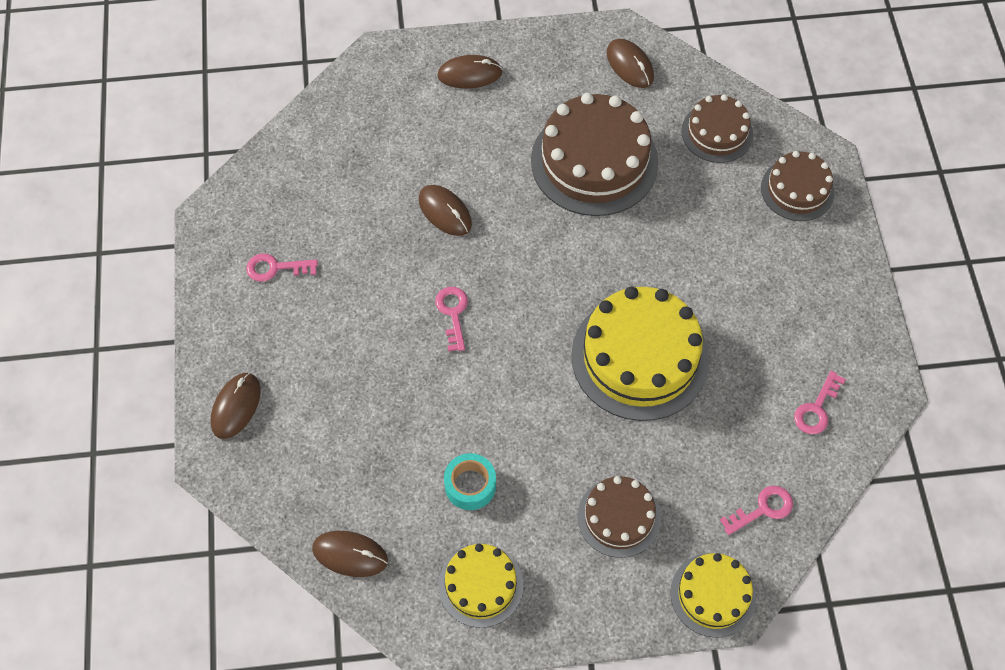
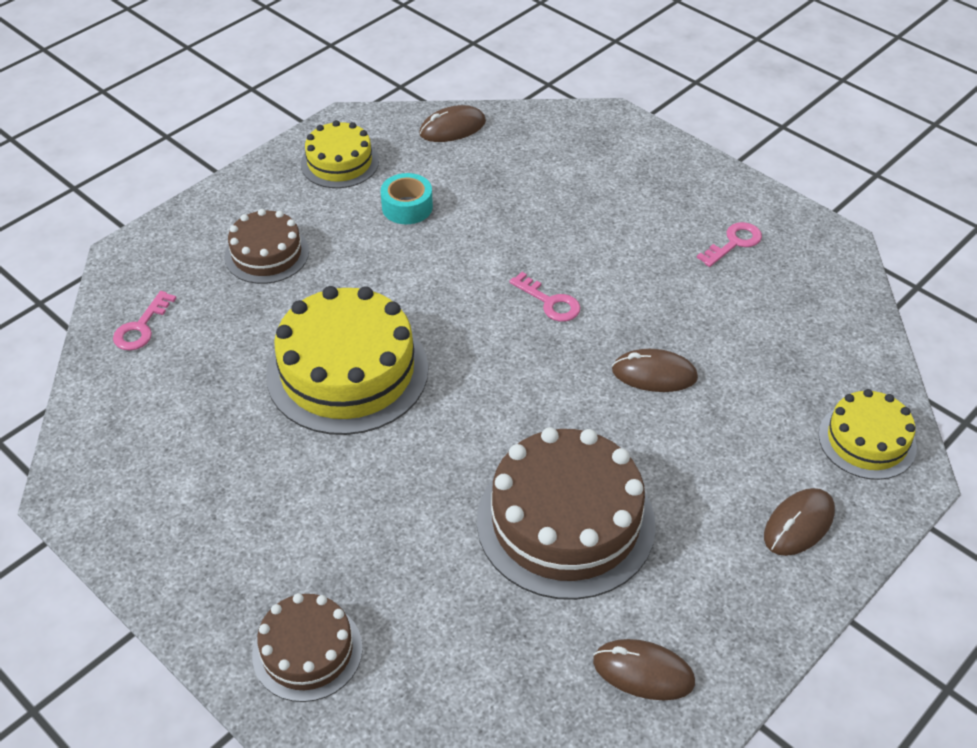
camera: 140 degrees right, 15 degrees down
(236, 406) = (638, 151): brown mouse -> none
(713, 595) = (147, 252): yellow cake -> yellow cake (867, 441)
(717, 133) = (460, 657): brown cake -> none
(816, 408) = (137, 433): pink key -> none

